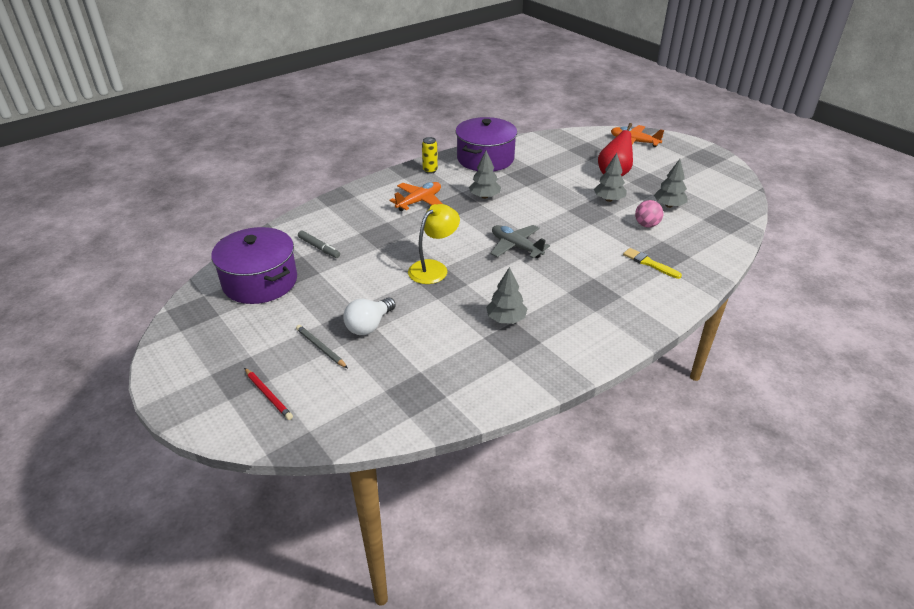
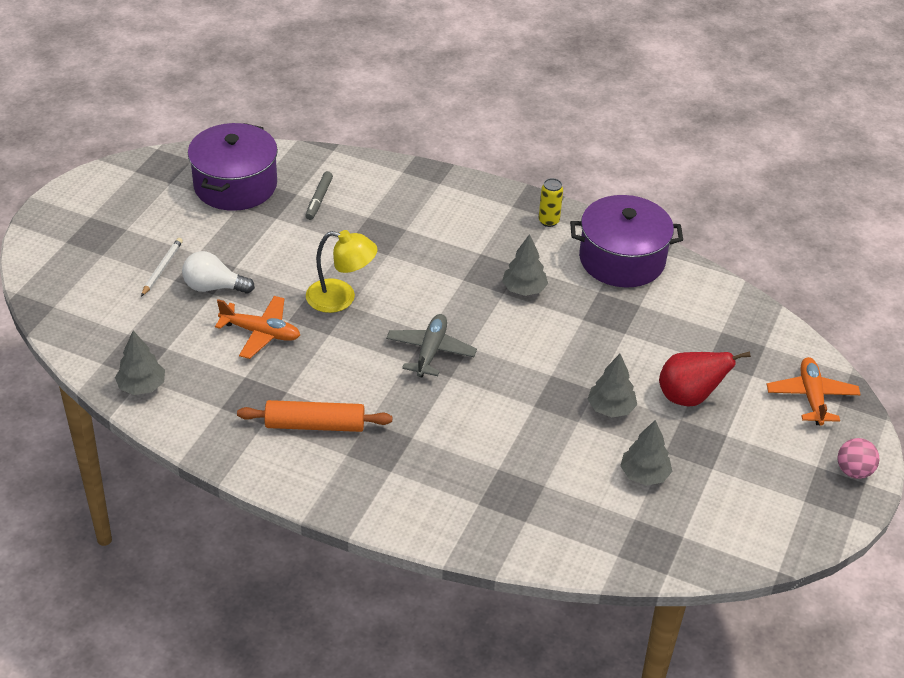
camera: 60 degrees right, 5 degrees up
(268, 395) = (83, 263): red pencil -> none
(321, 348) = (162, 268): grey pencil -> white pencil
(419, 201) = (468, 238): orange plane -> orange plane (261, 333)
(506, 319) = (285, 384): grey tree -> grey tree (142, 386)
(557, 317) = (315, 425): none -> orange rolling pin
(646, 225) = (572, 461): pink ball -> pink ball (853, 471)
(649, 263) = (480, 483): yellow brush -> none

